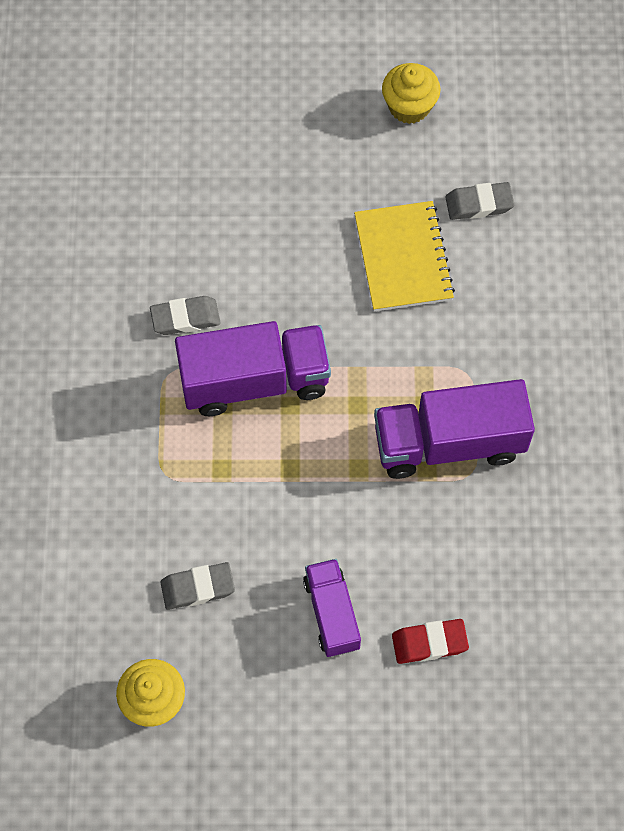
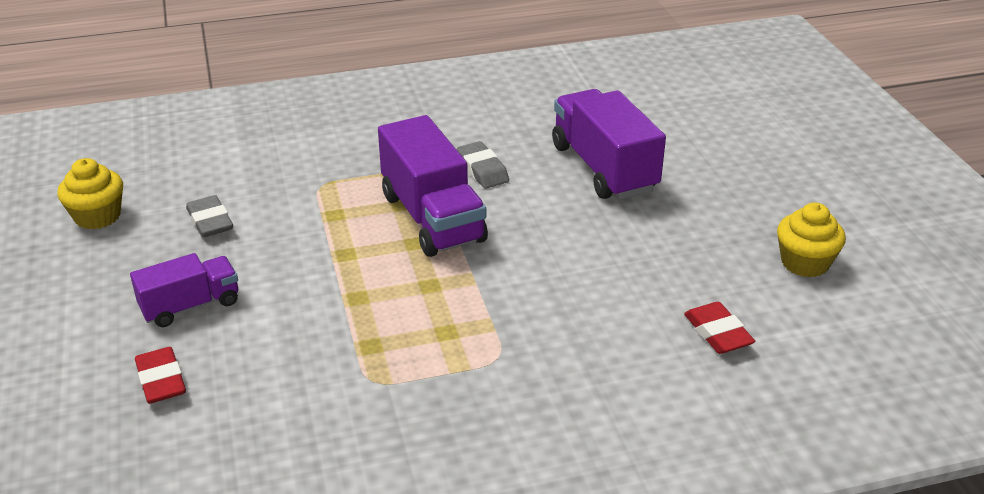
camera: 75 degrees right, 30 degrees down
(403, 258) = (616, 288): yellow notebook -> none
(449, 443) = (405, 357): purple truck -> purple truck (603, 168)
(479, 204) = (717, 333): grey eraser -> red eraser

